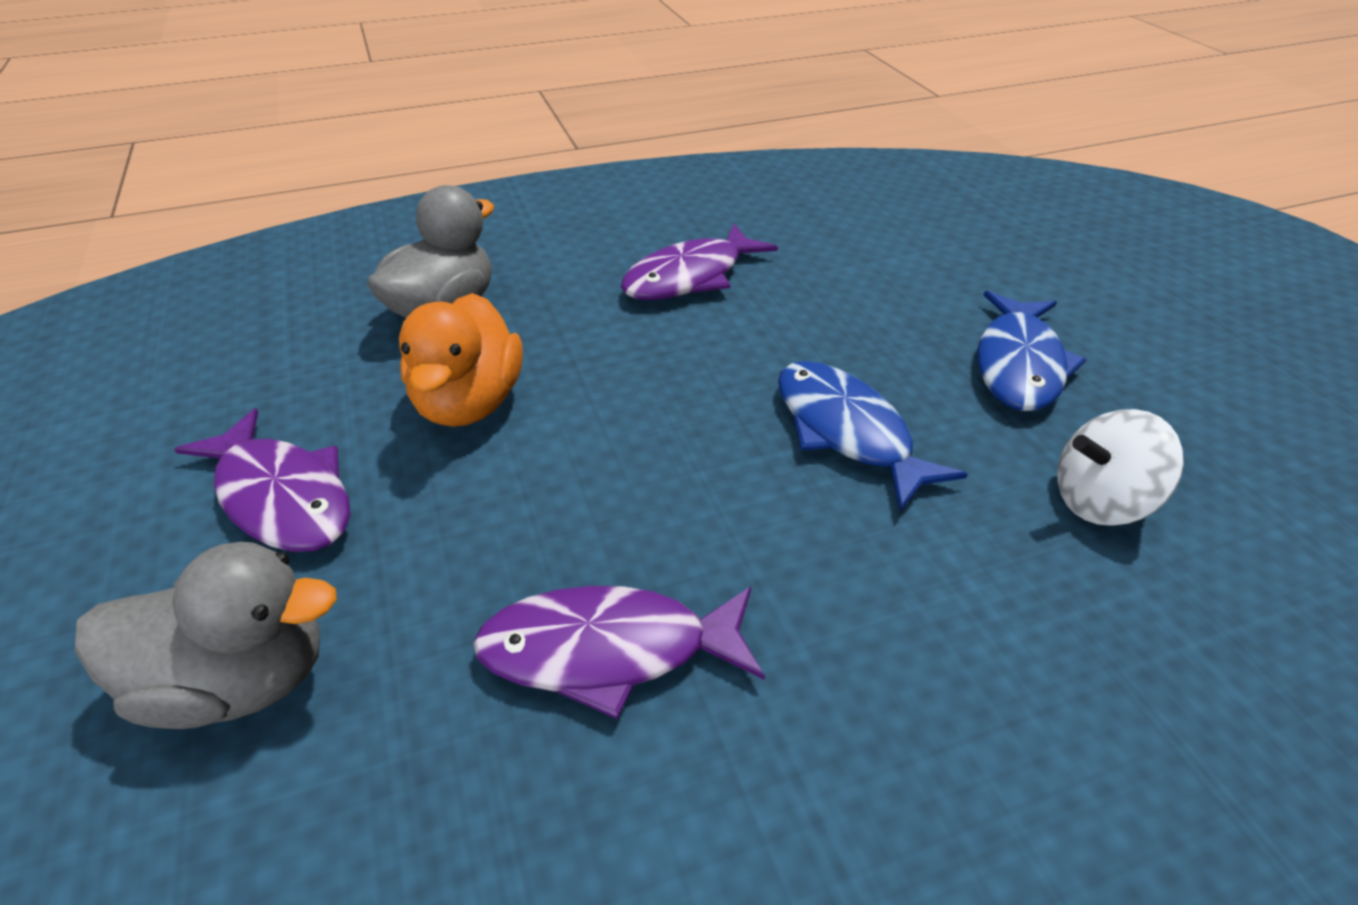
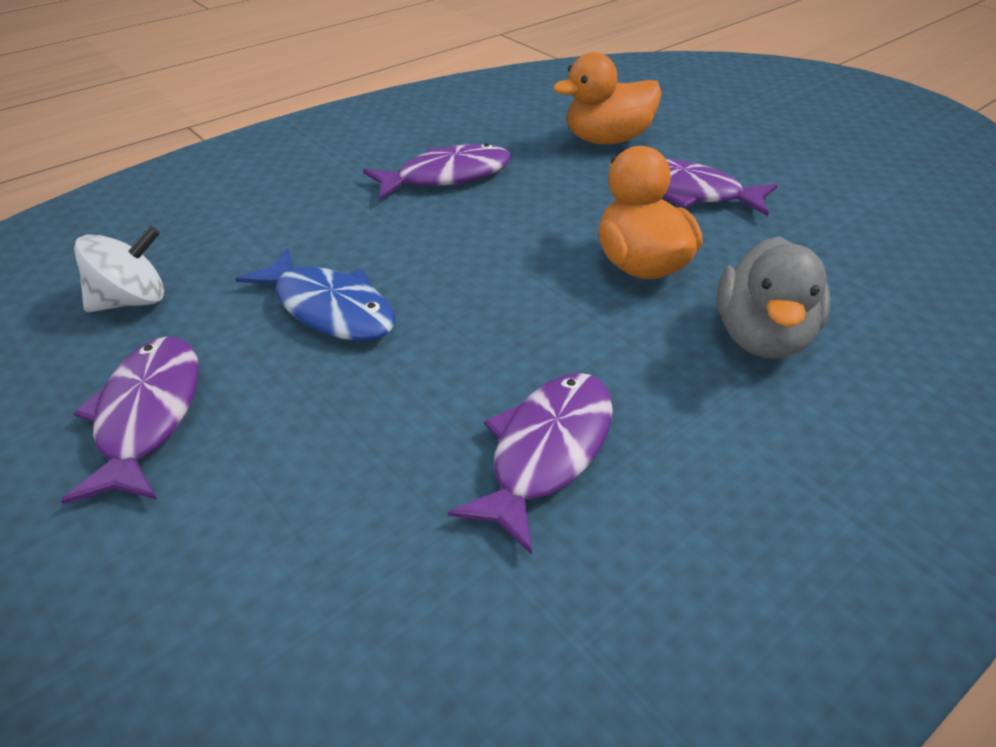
camera: 160 degrees right, 0 degrees up
(239, 681) = (607, 139): grey duck -> orange duck
(1018, 365) = (148, 415): blue fish -> purple fish

